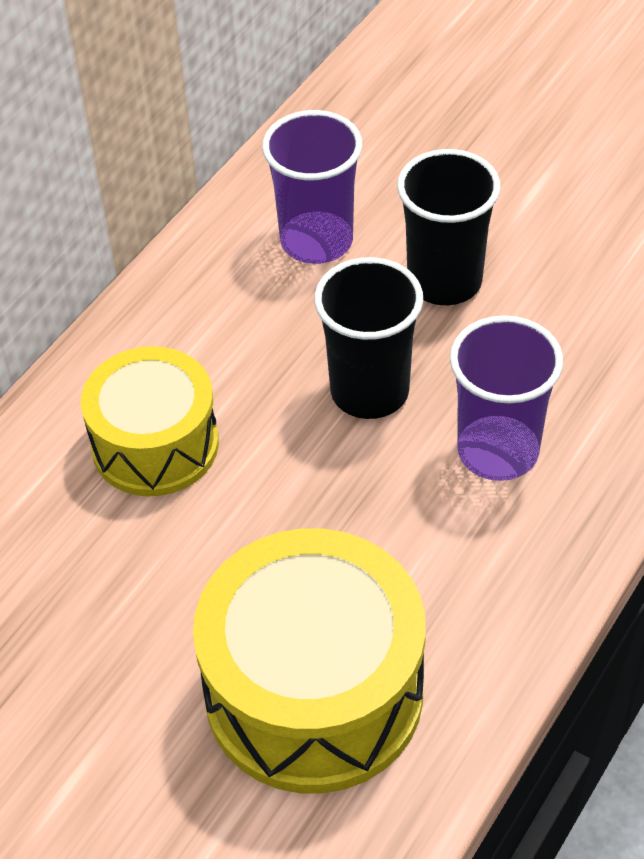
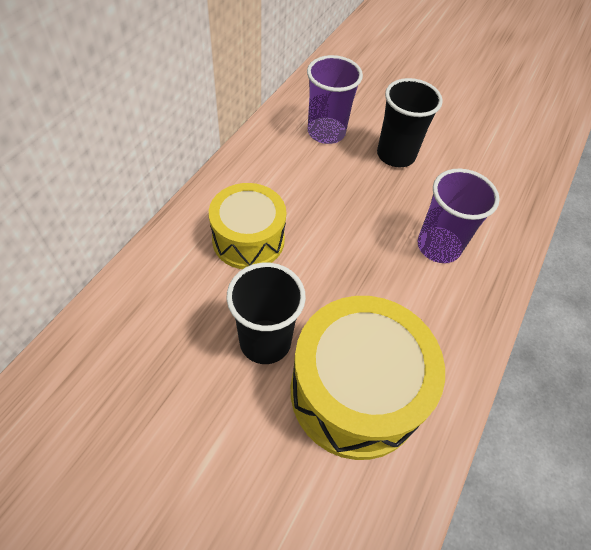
camera: 10 degrees left, 5 degrees up
(369, 391) = (364, 212): black cup -> black cup (265, 341)

